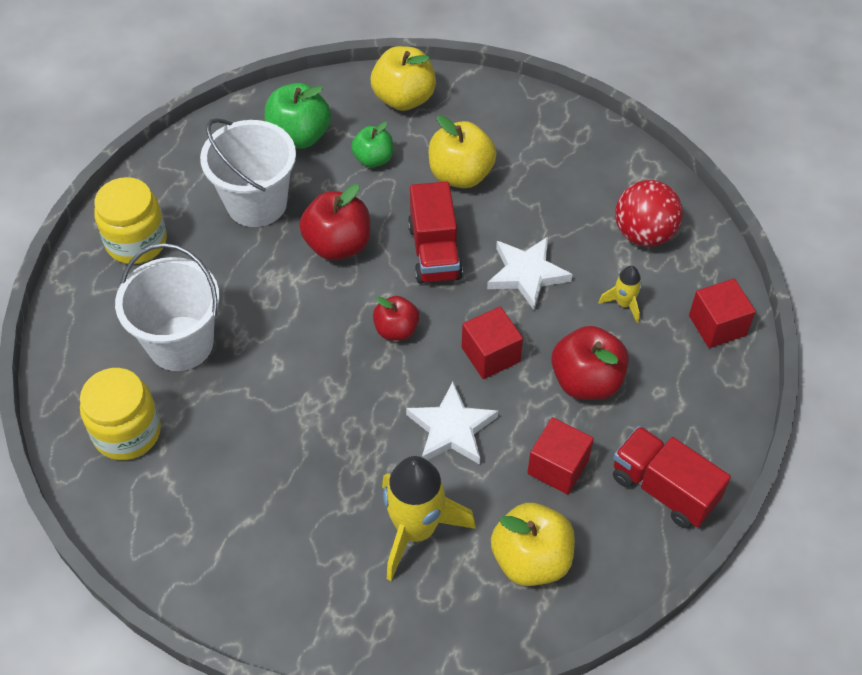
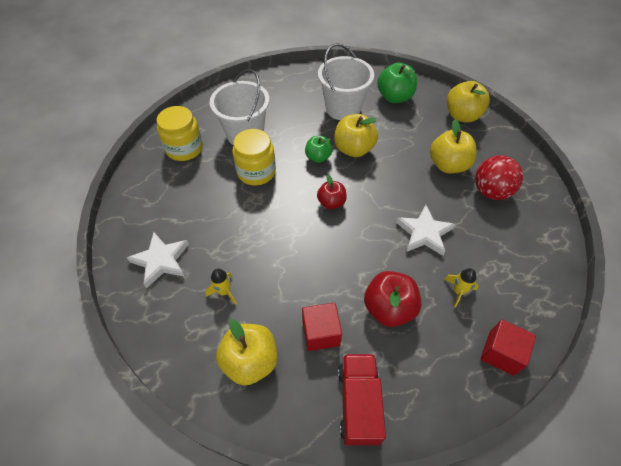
camera: 50 degrees right, 0 degrees up
(136, 242) = (281, 88): yellow jar -> yellow jar (256, 172)
(338, 245) = (354, 149): red apple -> yellow apple
(373, 159) = (415, 129): green apple -> green apple (318, 157)
(416, 529) = (224, 292): yellow rocket -> yellow rocket, size x0.48
(434, 252) = (392, 186): red truck -> none
(451, 429) = (297, 265): white star -> white star (161, 260)
(490, 355) = (358, 251): red cube -> none
(644, 234) = (514, 269): red ball -> red ball (491, 191)

